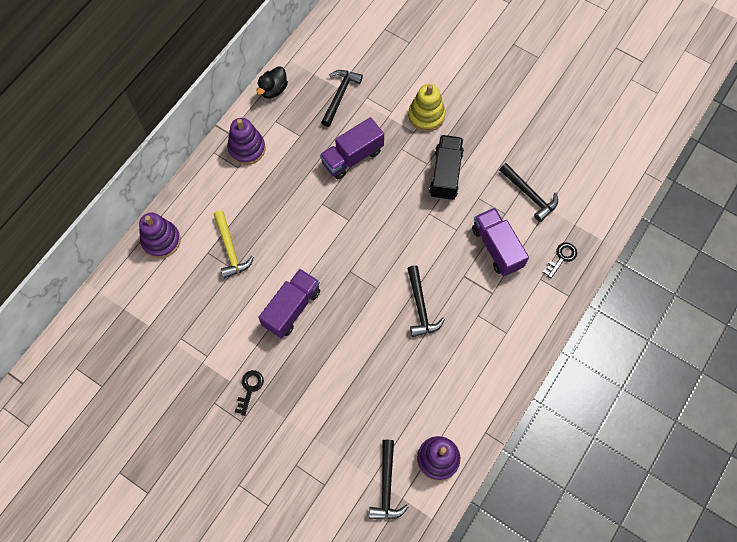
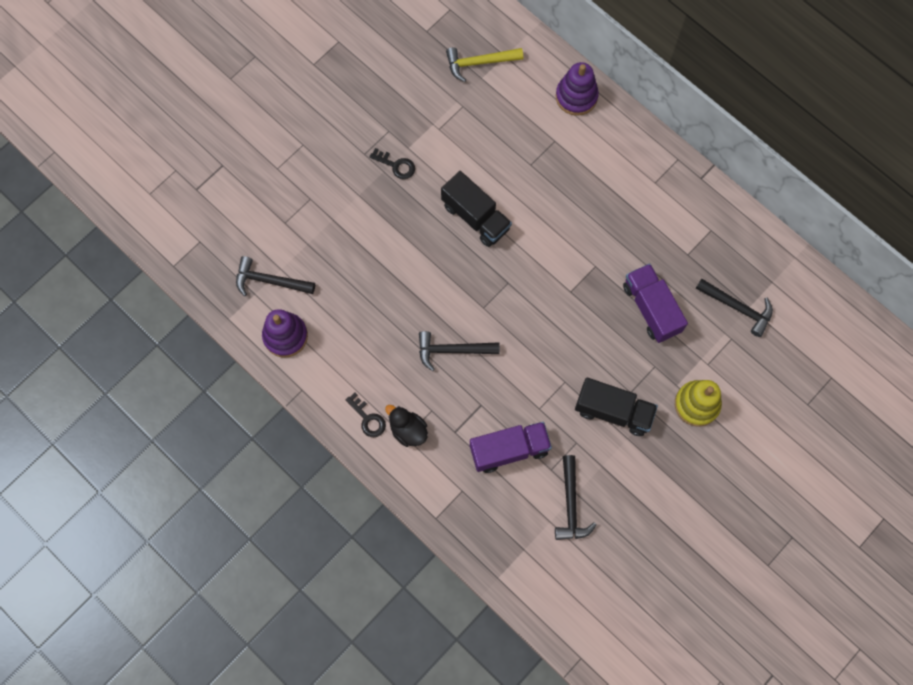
camera: 100 degrees right, 5 degrees up
(230, 249) = (554, 164): yellow hammer -> yellow hammer (479, 63)
(247, 148) = (678, 195): purple stacking toy -> none
(273, 90) = (754, 233): black duck -> black duck (408, 430)
(291, 308) = (475, 217): purple truck -> black truck
(529, 195) = (570, 504): black hammer -> black hammer turned 60 degrees counterclockwise
(561, 258) = (484, 522): black key -> black key (368, 419)

